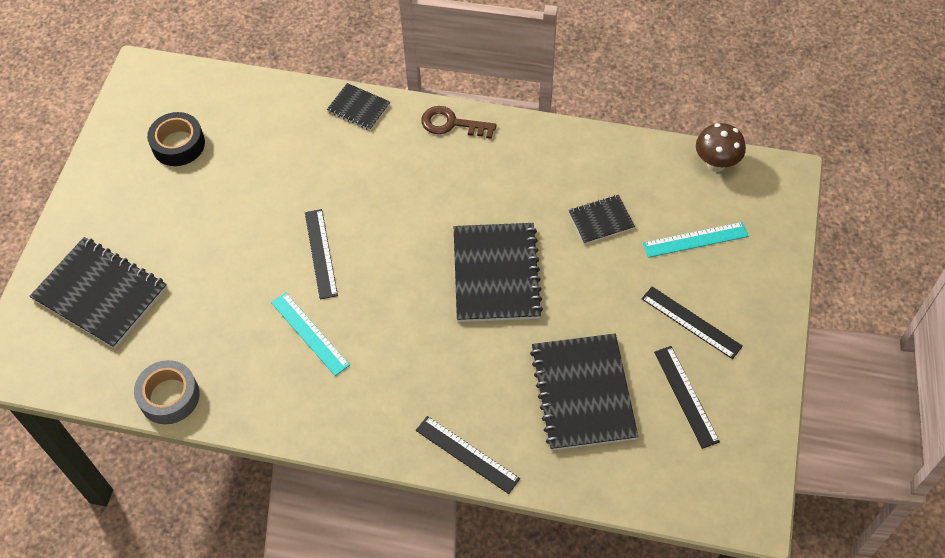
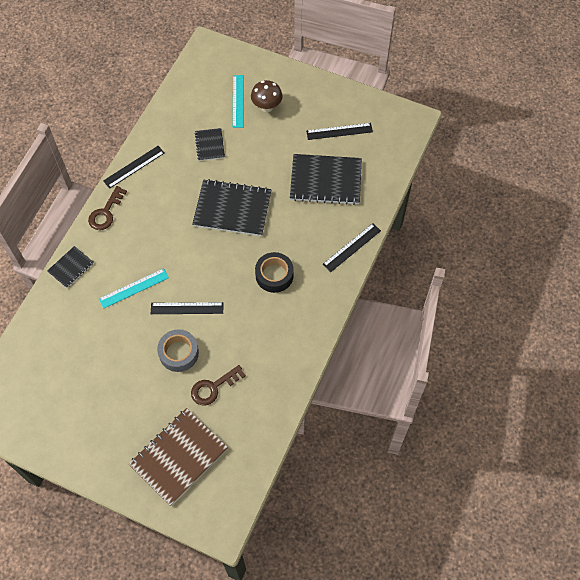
camera: 80 degrees left, 5 degrees up
(100, 294) = (179, 457): black notebook -> brown notebook
(169, 396) = (273, 415): grey tape -> grey tape (178, 353)
(178, 144) = (61, 393): black tape -> black tape (274, 275)
(204, 312) = (213, 387): none -> brown key
(309, 333) = (247, 323): turquoise ruler -> turquoise ruler (134, 288)
(691, 322) = (293, 117): black ruler -> black ruler (134, 167)
(716, 164) = (187, 77): brown mushroom -> brown mushroom (267, 107)

